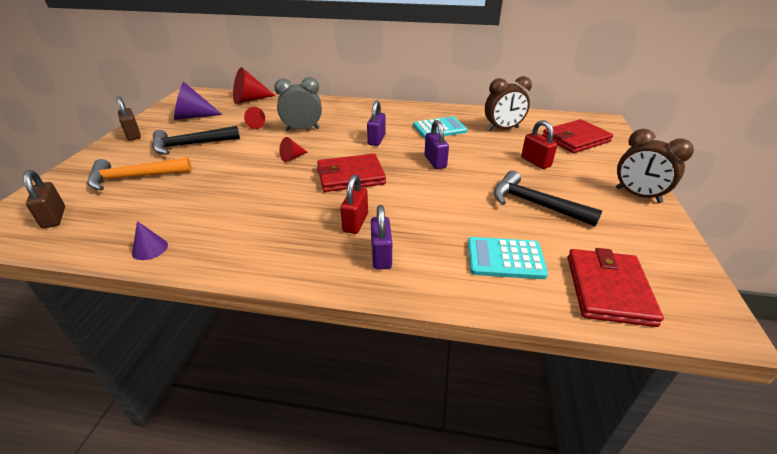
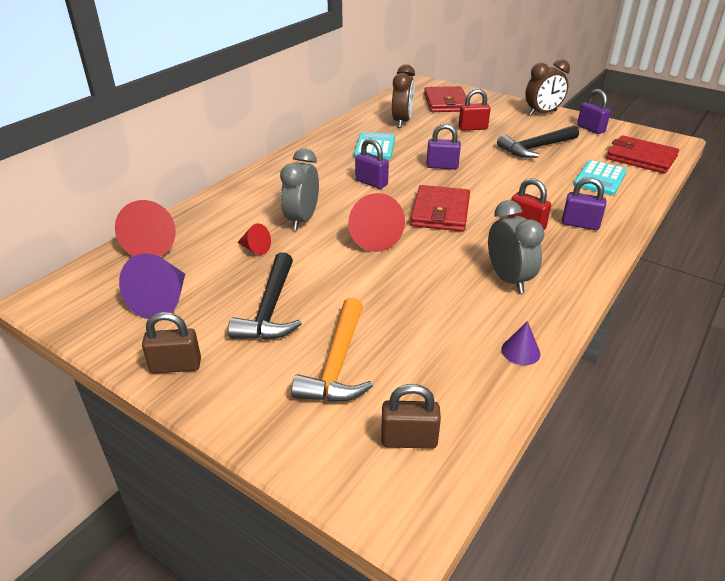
camera: 65 degrees left, 0 degrees up
(255, 227) = (508, 279): none -> grey clock
(292, 157) = (373, 238): red cone -> red cone, size x1.86
(644, 236) = (590, 129): none -> purple padlock

